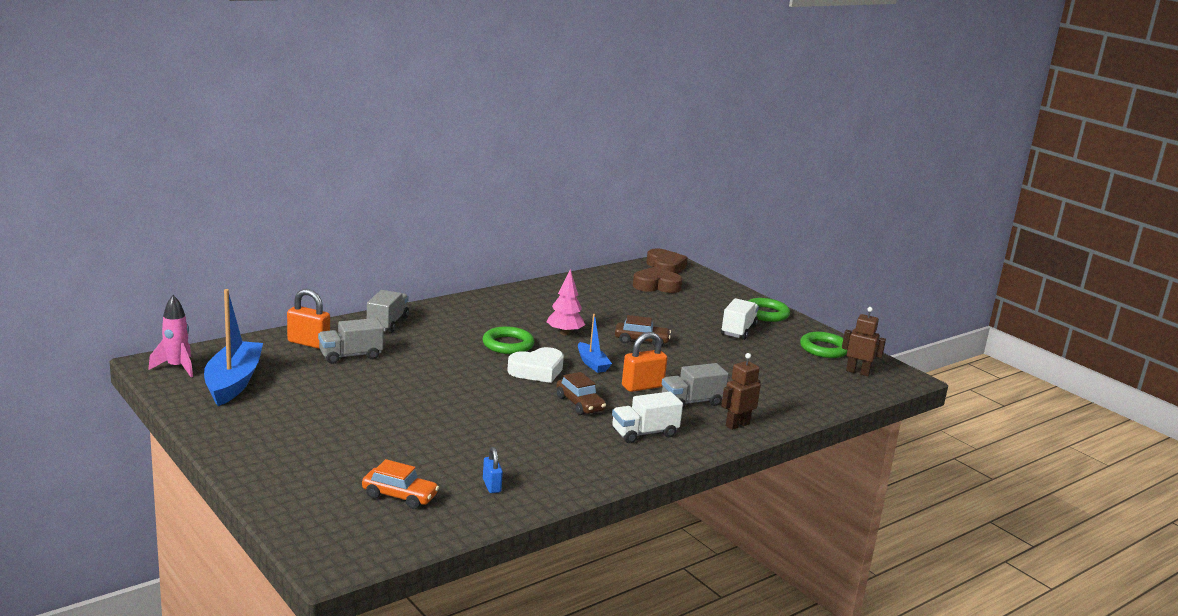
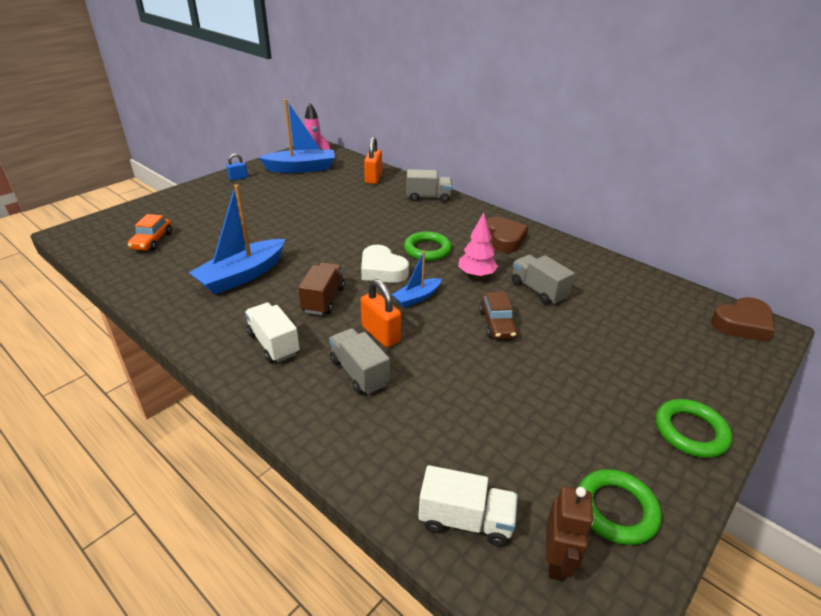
camera: 80 degrees right, 15 degrees up
(350, 356) = (361, 194): grey truck -> grey truck (538, 290)
(491, 486) = (166, 274): blue padlock -> blue padlock (238, 178)
(516, 441) = (242, 275): none -> blue boat
(580, 404) = (323, 299): brown car -> brown truck
(656, 286) = (671, 322): brown heart -> brown heart (504, 239)
(737, 425) = (313, 414): brown robot -> none
(738, 330) = (598, 403): white truck -> white truck (465, 520)

